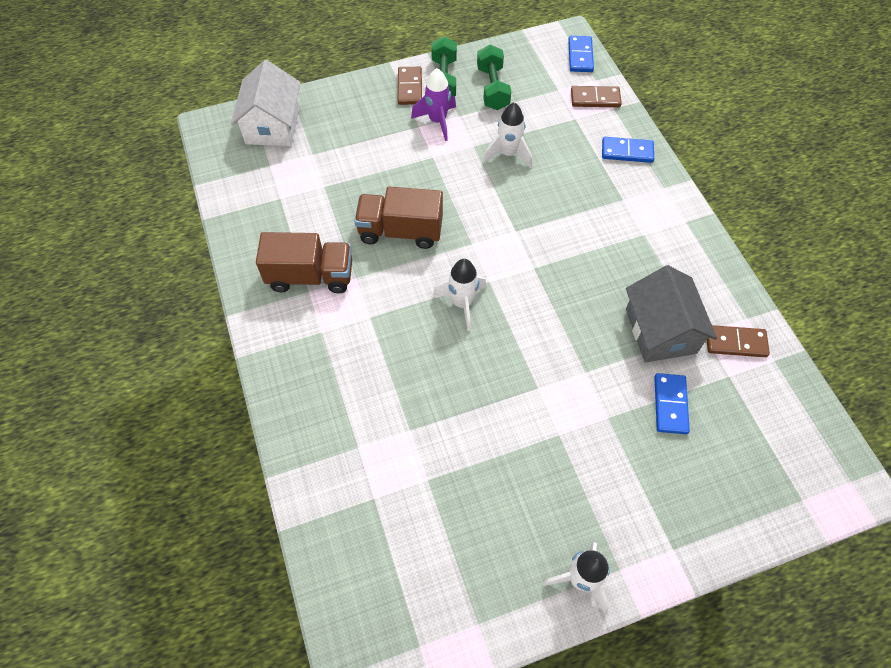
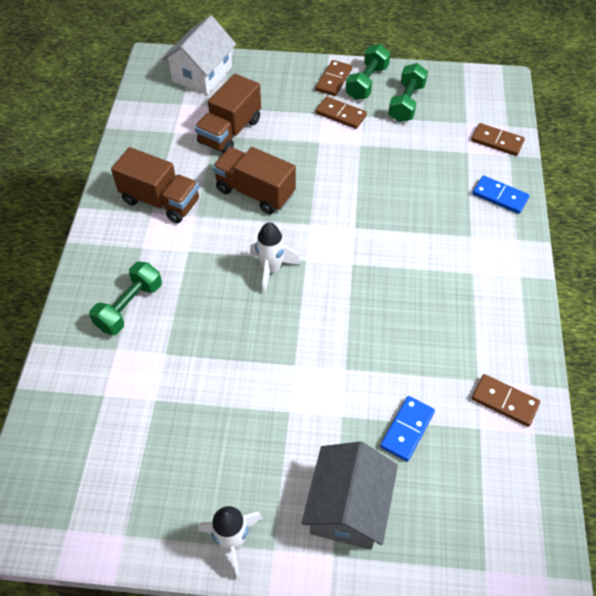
camera: 25 degrees right, 5 degrees down
(338, 177) = (230, 131): none -> brown truck
(345, 398) = (129, 307): none -> green dumbbell
(437, 121) = (341, 114): purple rocket -> brown domino
(508, 154) = (387, 162): white rocket -> none
(580, 56) = (504, 101): blue domino -> none
(660, 331) = (437, 362): grey house -> grey house (348, 507)

